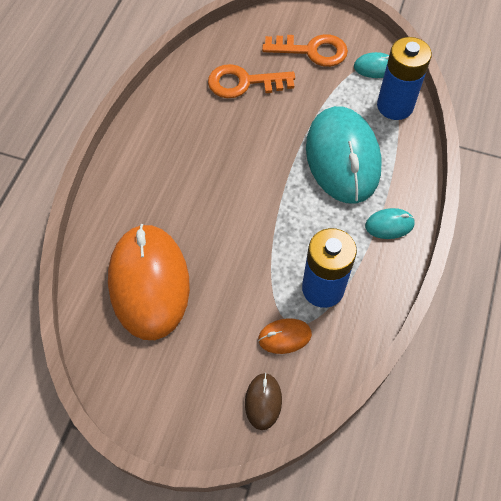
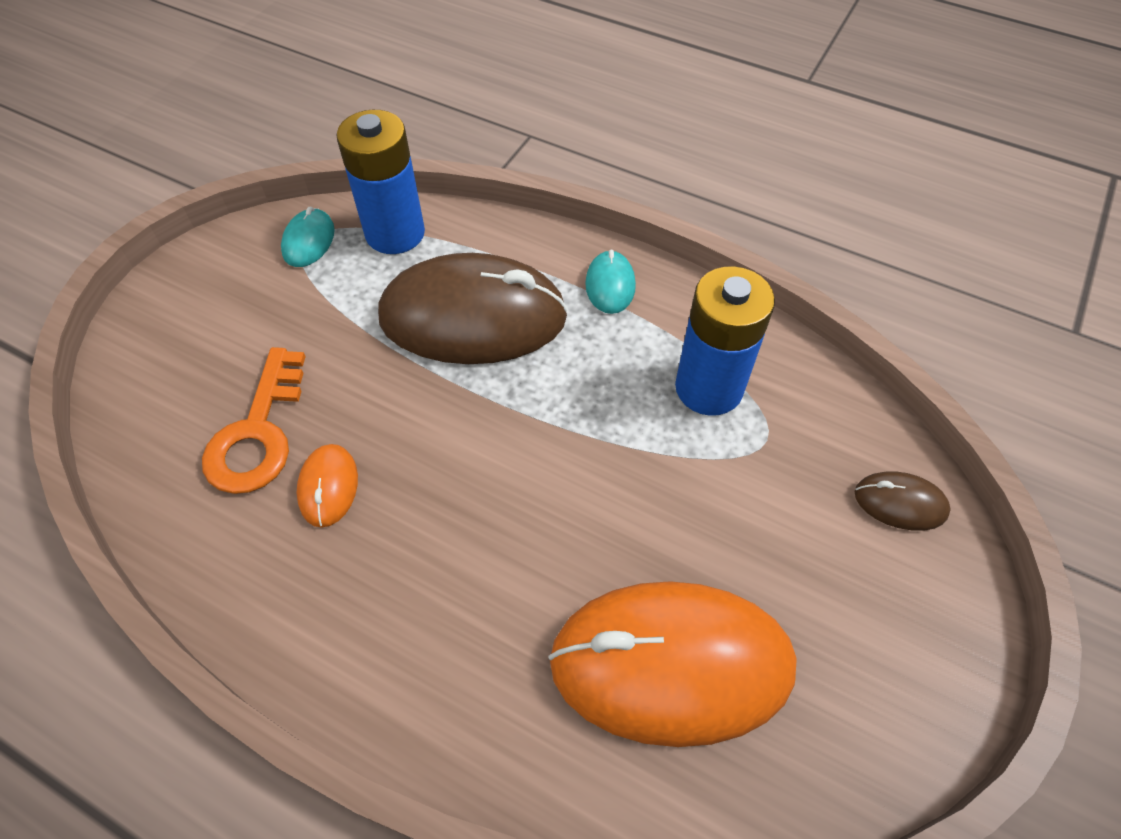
camera: 80 degrees left, 5 degrees down
(284, 336) = (789, 454): orange mouse -> orange mouse (328, 487)
(312, 51) = (233, 317): orange key -> none
(342, 157) = (473, 317): turquoise mouse -> brown mouse

